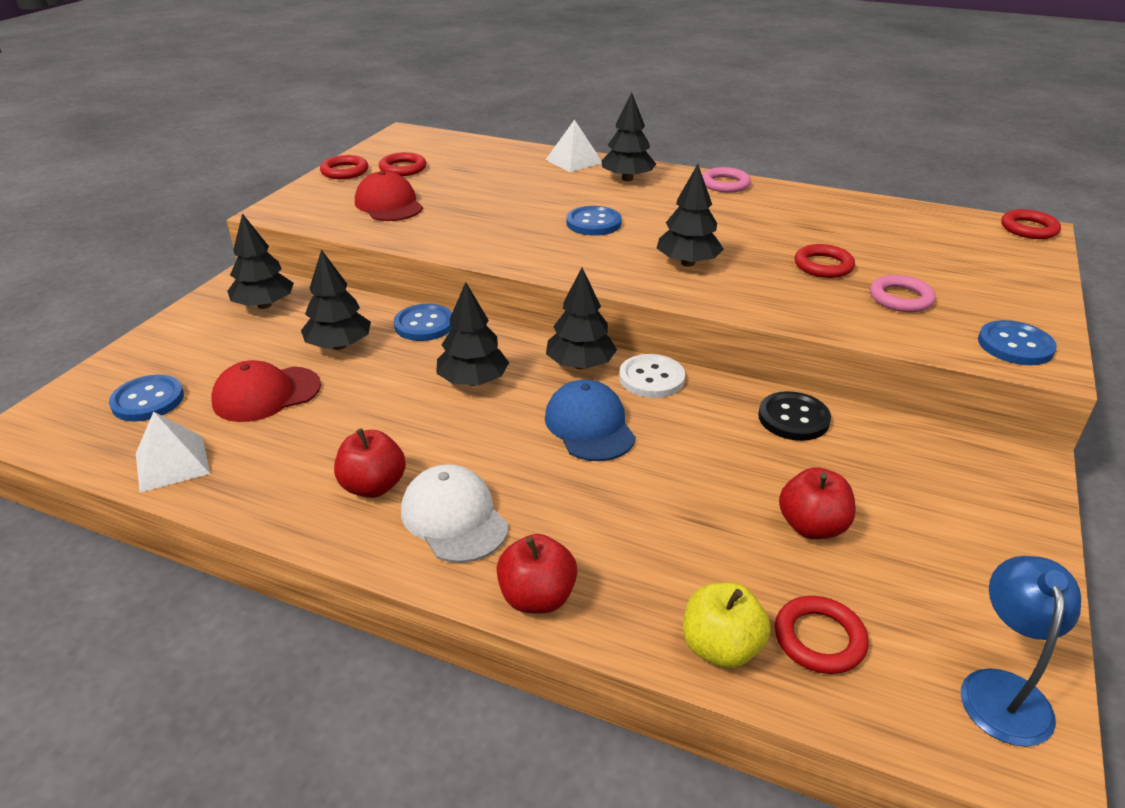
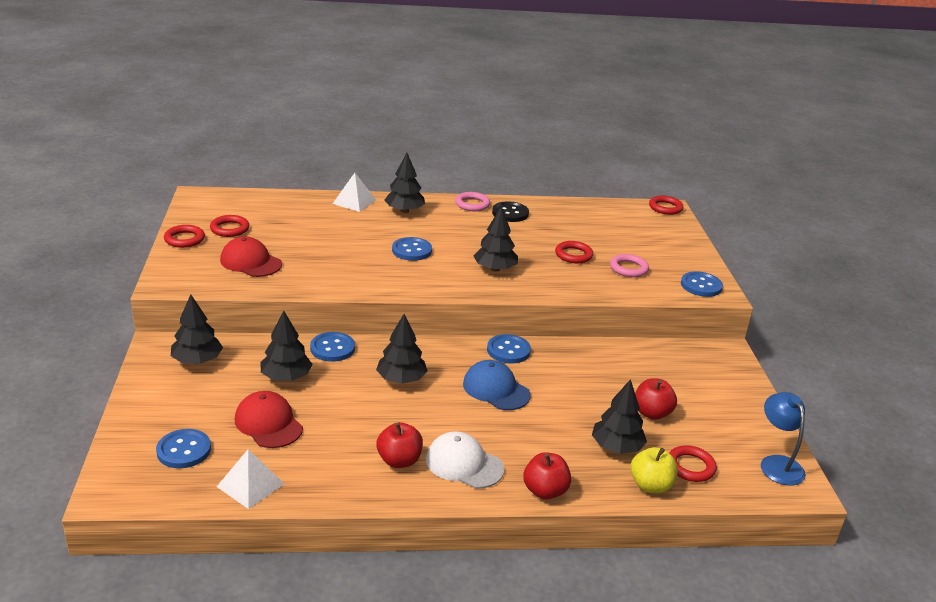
camera: 30 degrees left, 5 degrees down
(266, 394) = (268, 423): red cap -> red cap turned 105 degrees clockwise
(580, 365) = (459, 352): black tree -> black tree (616, 447)
(651, 378) = (508, 350): white button -> blue button
(793, 418) = (603, 355): black button -> black button (510, 213)

